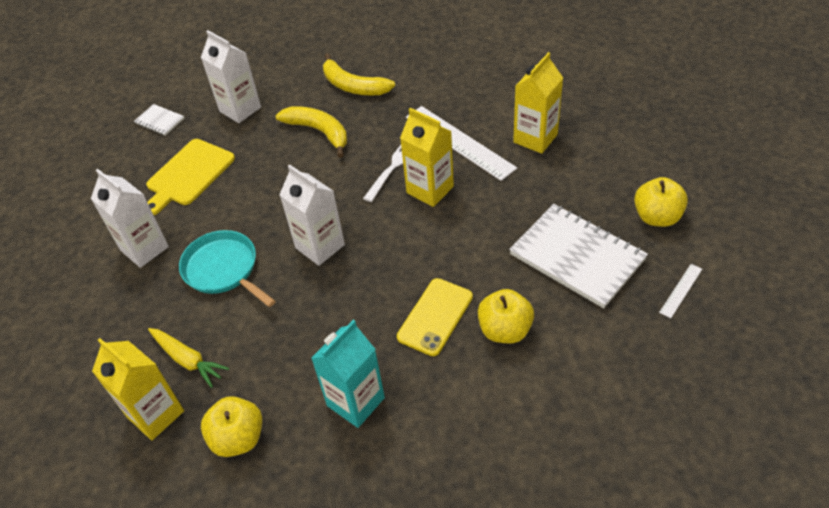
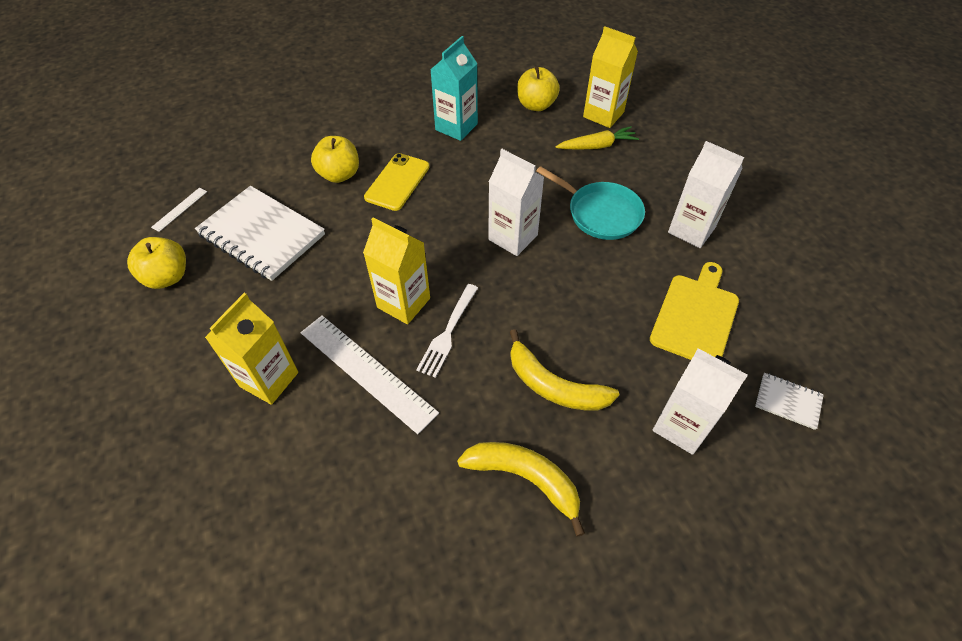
camera: 170 degrees right, 5 degrees up
(188, 360) = (597, 146): yellow carrot -> yellow carrot turned 135 degrees clockwise

